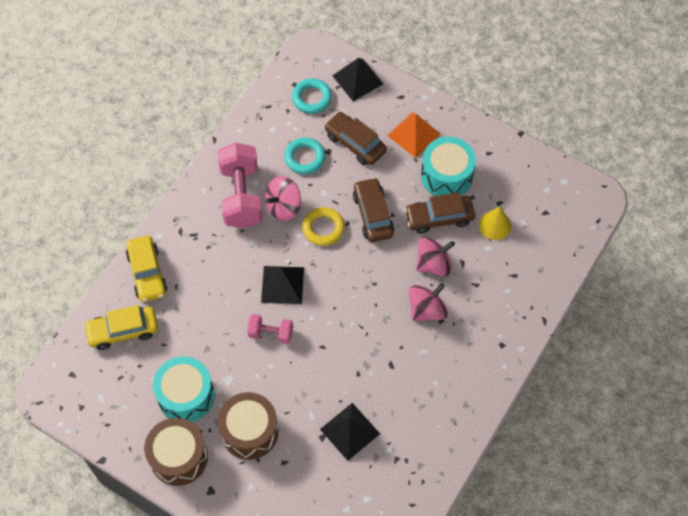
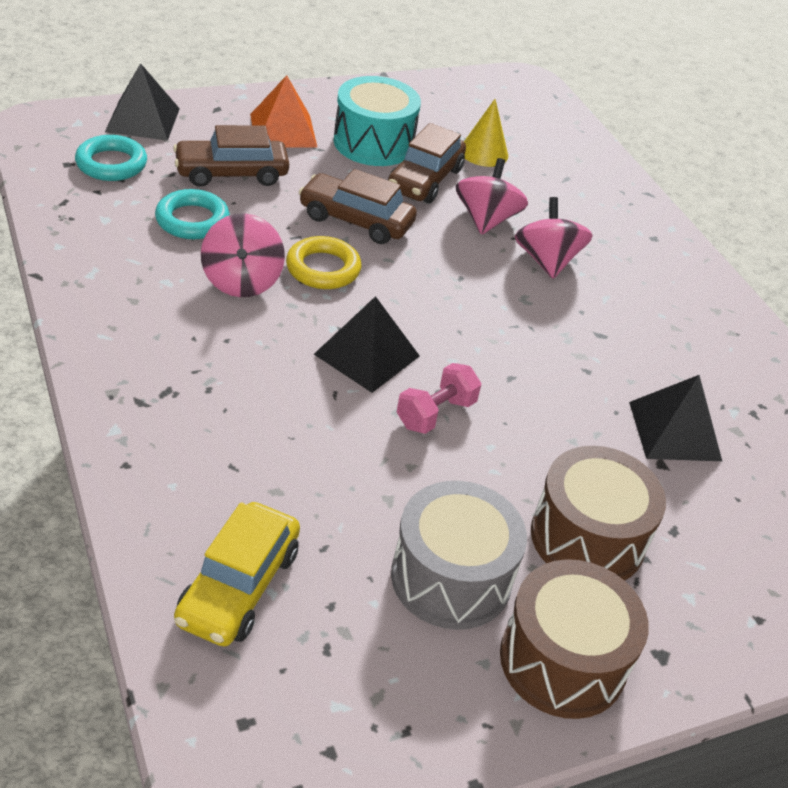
camera: 60 degrees left, 20 degrees down
(147, 273) = (166, 485): yellow car -> none
(186, 395) = (451, 577): turquoise drum -> grey drum
(241, 196) = (169, 306): pink dumbbell -> none

